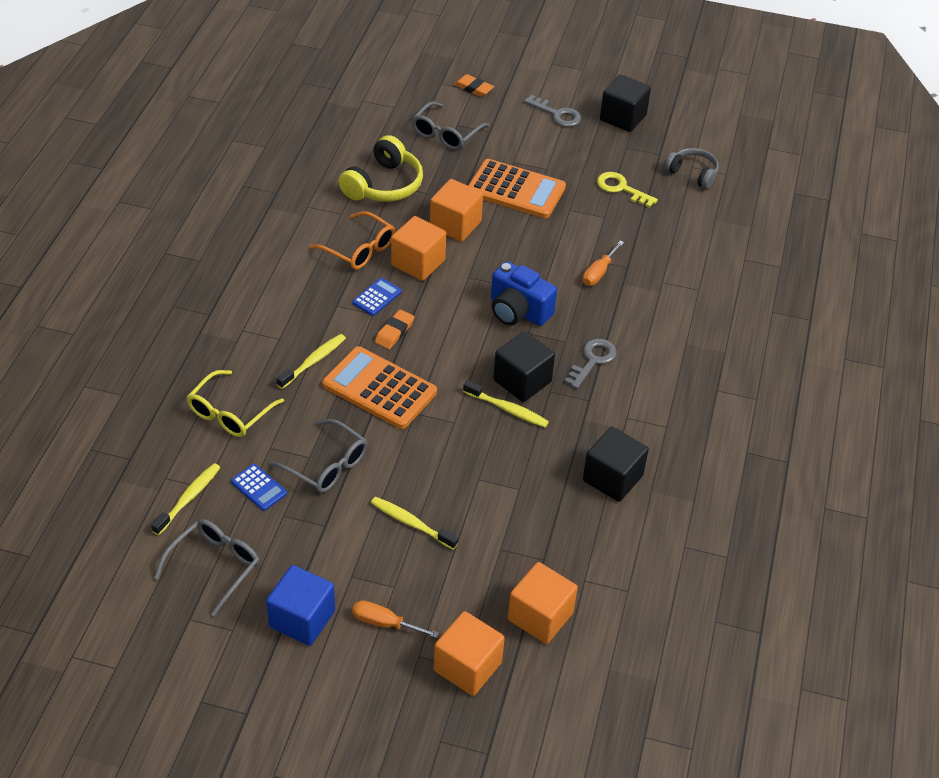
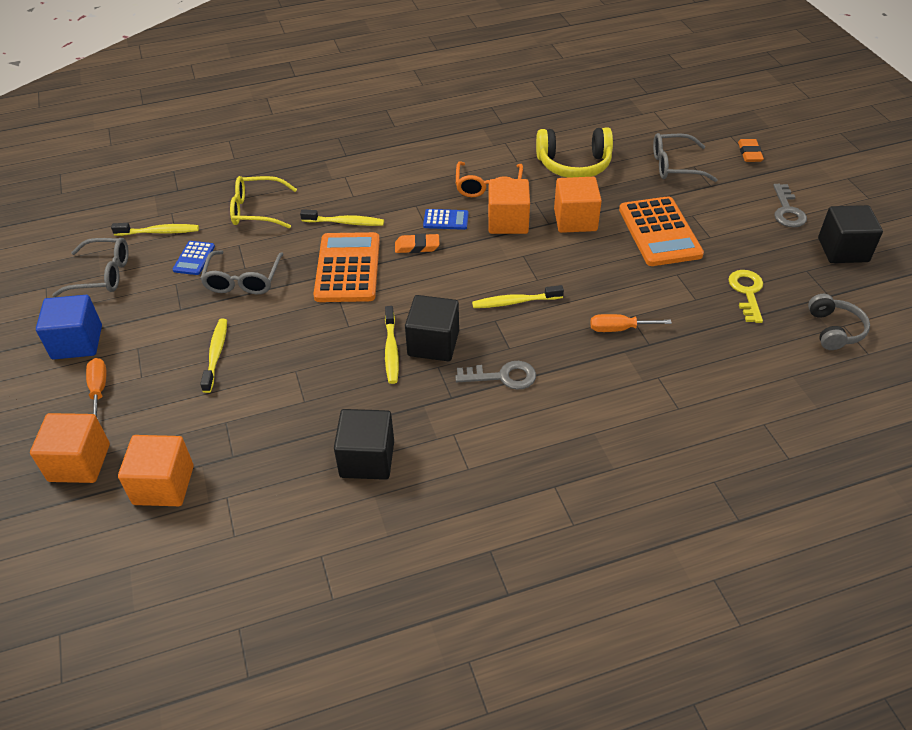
camera: 60 degrees right, 0 degrees up
(518, 311) = (514, 302): blue camera -> yellow toothbrush

